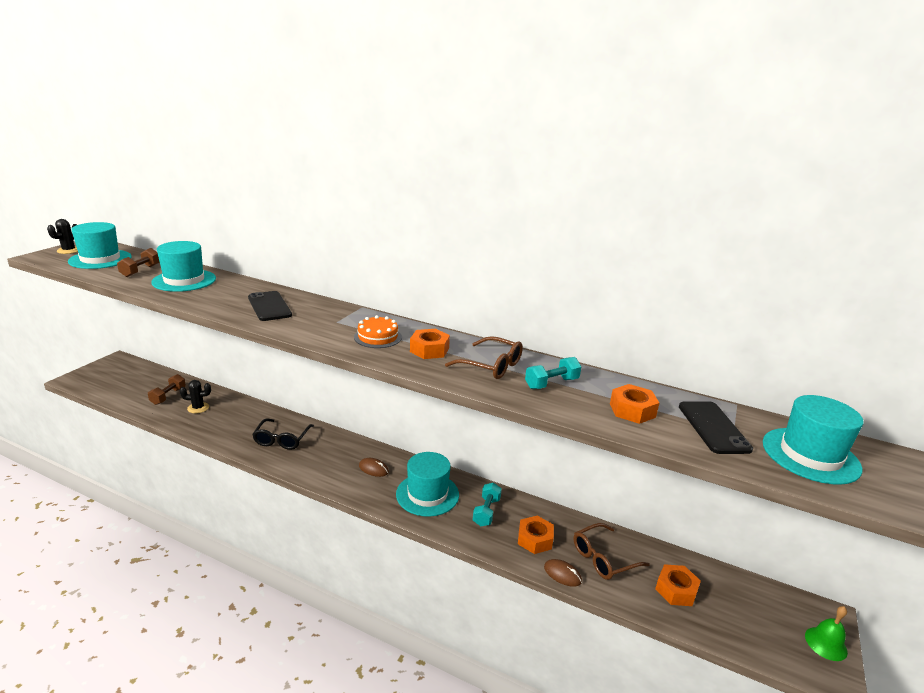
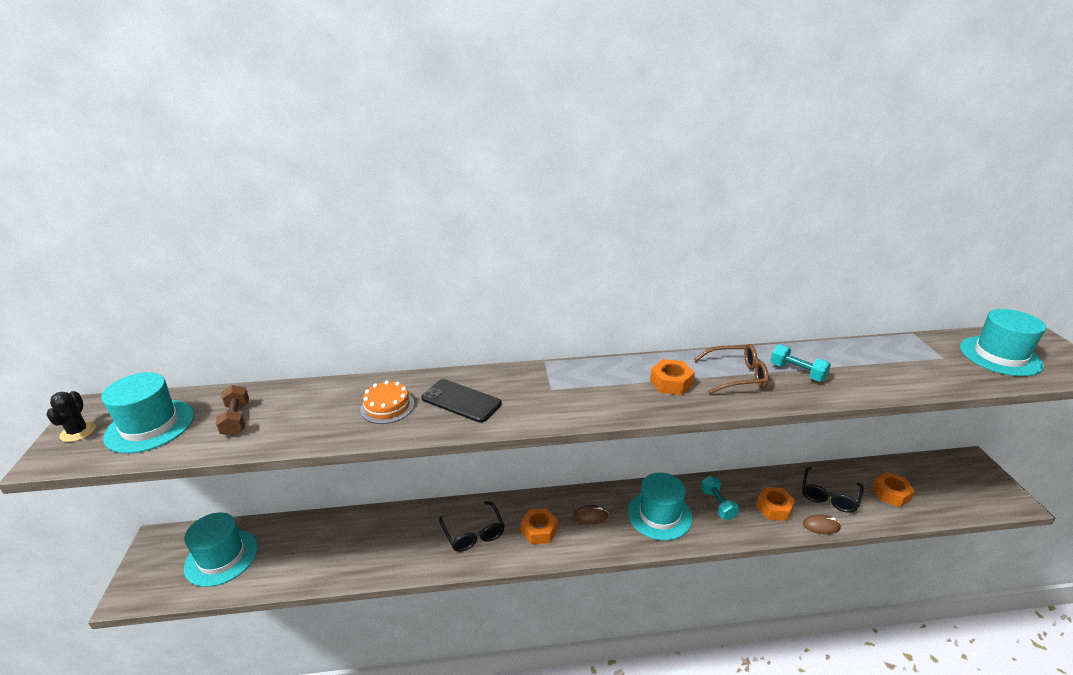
camera: 30 degrees left, 5 degrees up
(168, 396) = (287, 551): brown dumbbell -> none
(184, 280) = (313, 409): turquoise hat -> turquoise hat (221, 557)
(198, 408) = (341, 546): black cactus -> none
(378, 337) = (612, 389): orange cake -> orange cake (387, 406)
(551, 383) = (797, 372): turquoise dumbbell -> turquoise dumbbell turned 75 degrees counterclockwise
(603, 558) = (829, 496): brown glasses -> black glasses
(632, 410) = (874, 370): orange nut -> orange nut (539, 530)
(713, 427) = (931, 360): black phone -> none
(826, 643) = (992, 481): green bell -> none

